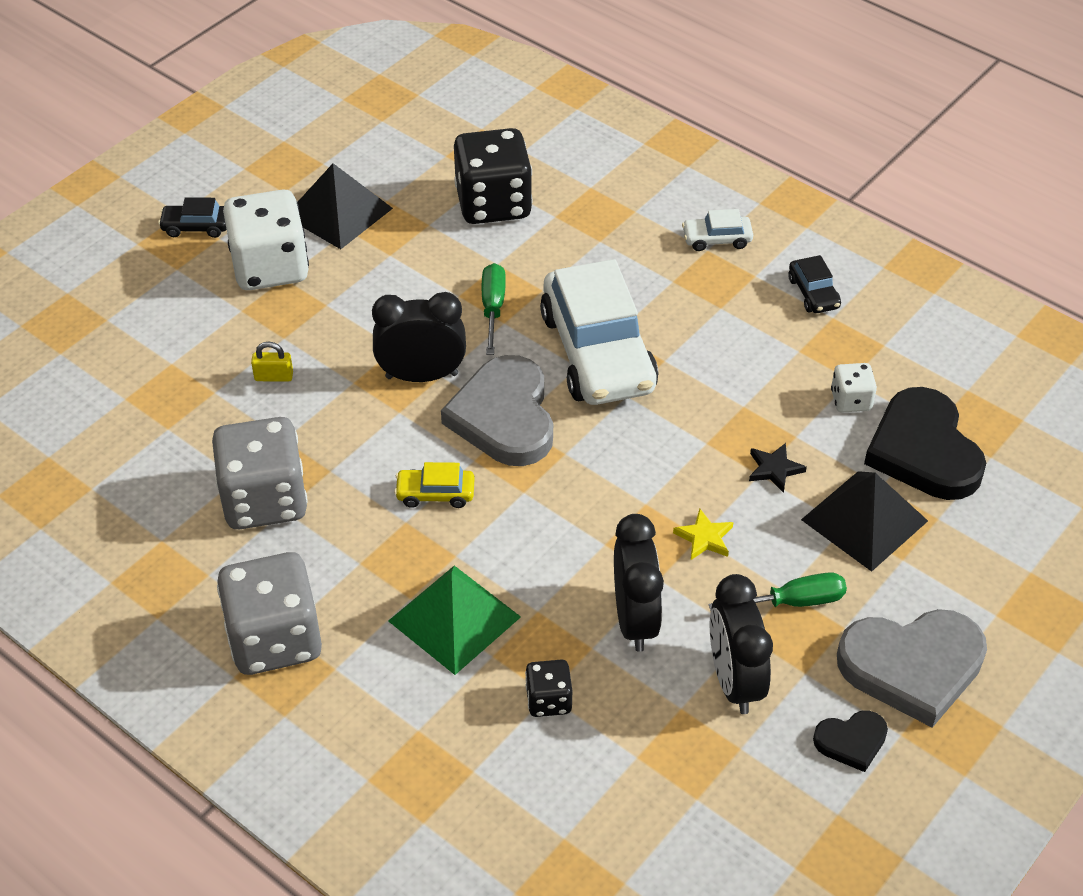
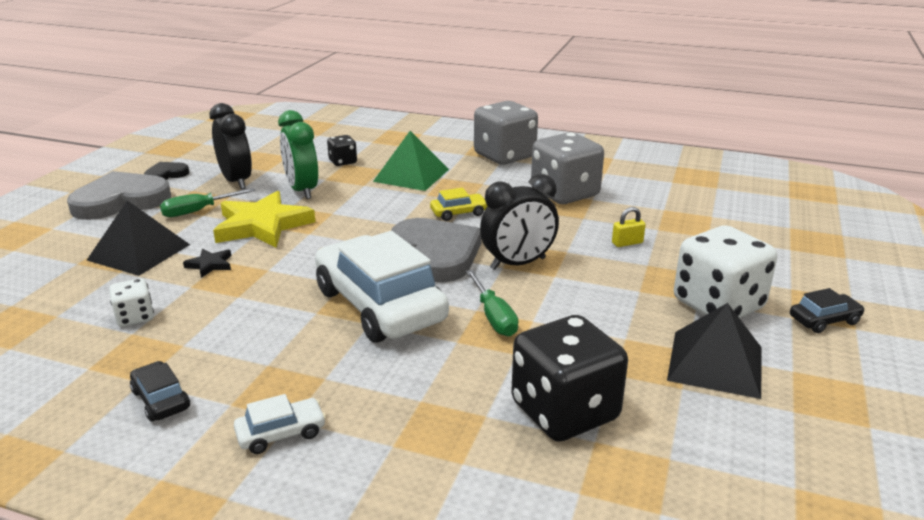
camera: 160 degrees right, 20 degrees down
(635, 619) = (302, 190): black clock -> green clock
(704, 537) = (262, 225): yellow star -> yellow star, size x2.28
(923, 450) = (74, 297): black heart -> none

